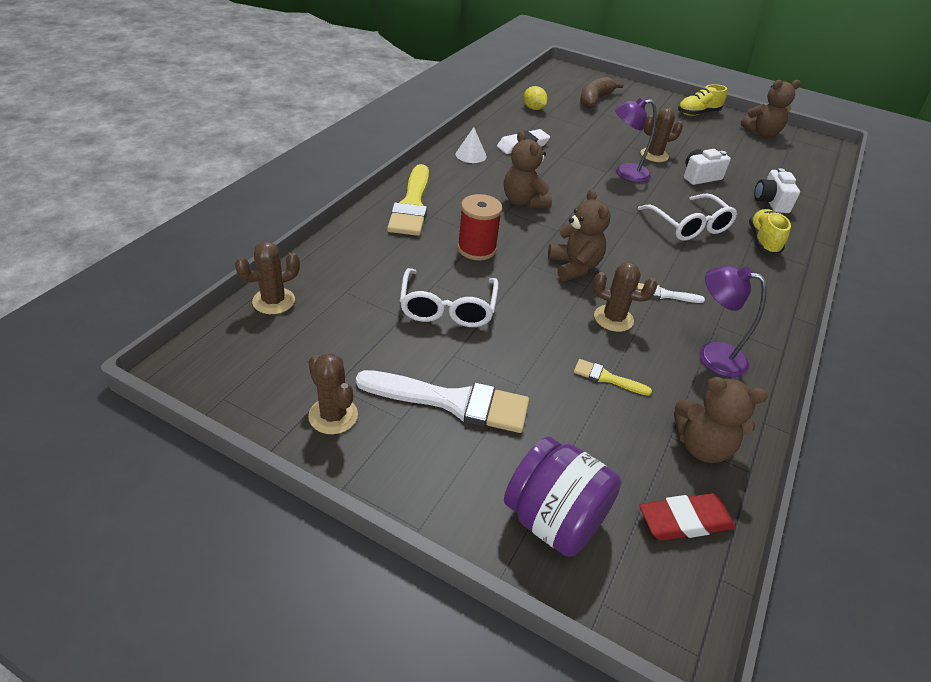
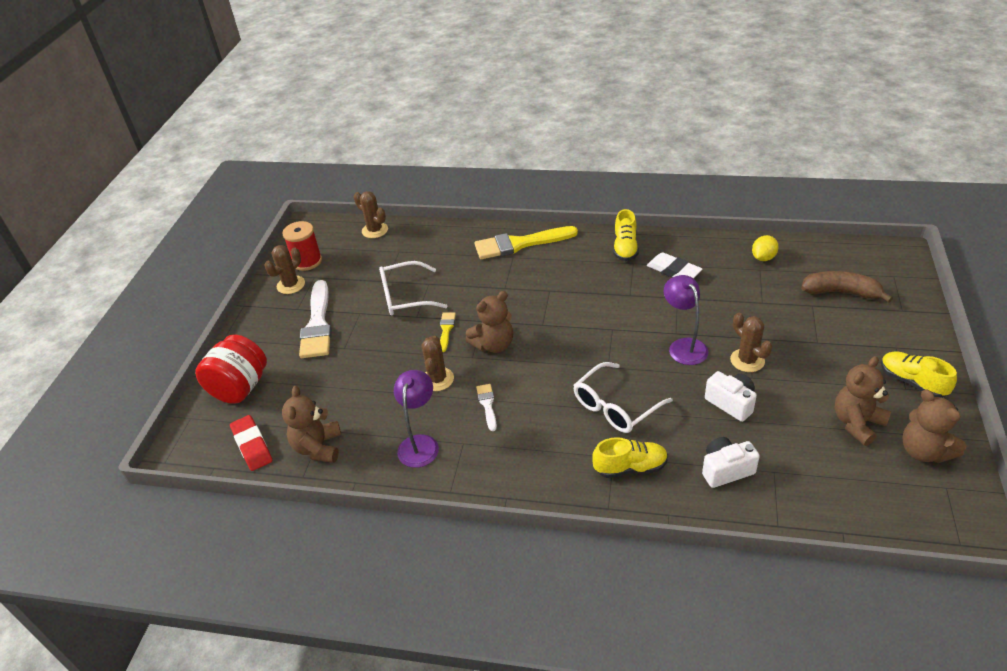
camera: 80 degrees right, 0 degrees up
(471, 155) = (625, 248): white cone -> yellow shoe
(476, 249) = (483, 290): red spool -> red spool (307, 261)
(523, 201) = (572, 296): brown teddy bear -> brown teddy bear (857, 423)
(554, 520) = (240, 387): purple jar -> red jar
(607, 378) = (368, 388): yellow brush -> yellow brush (446, 330)

